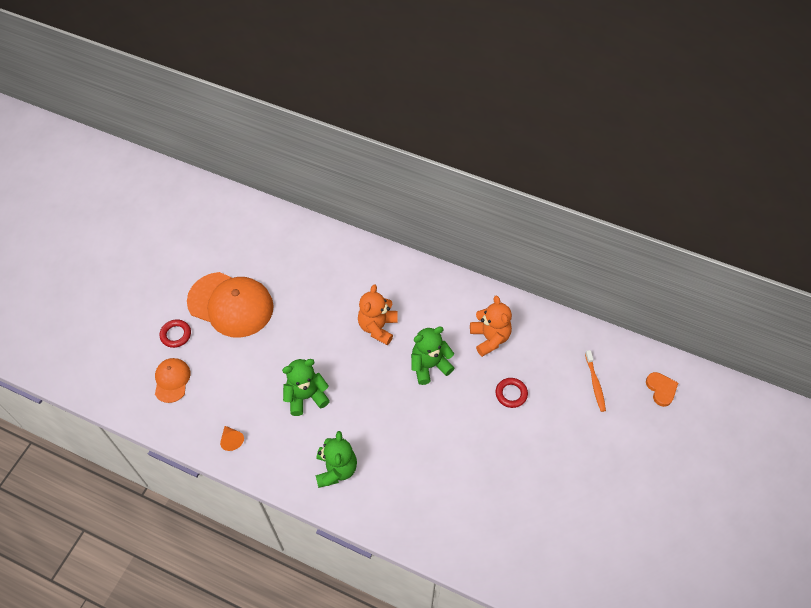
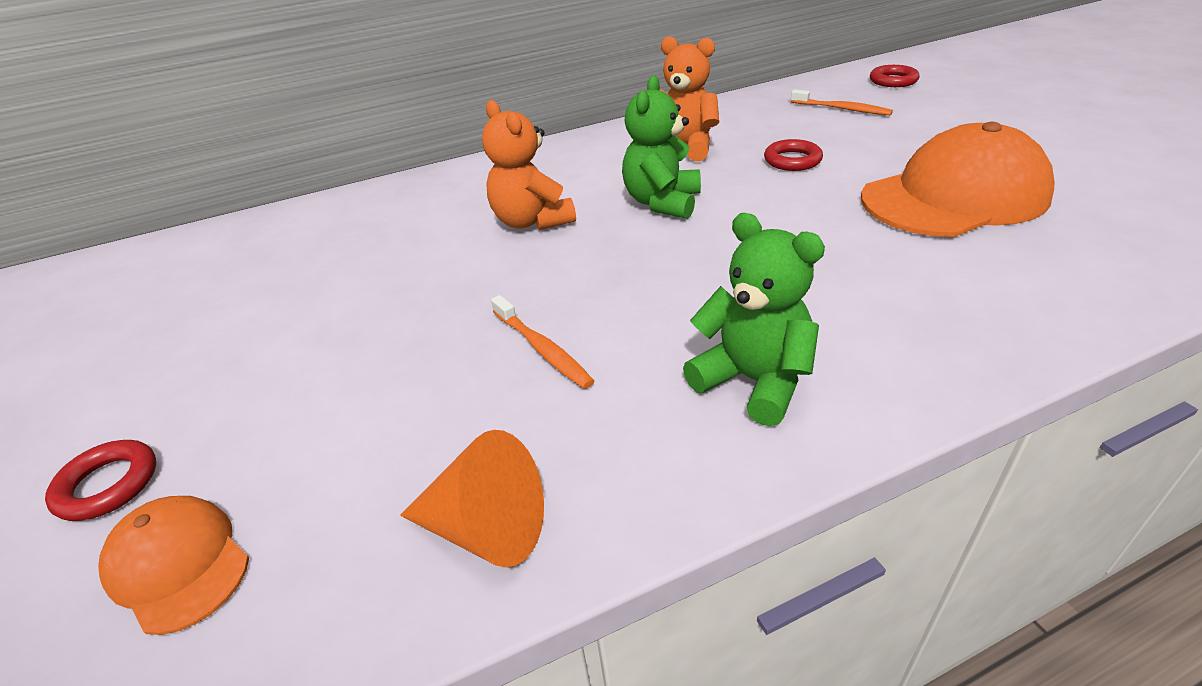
camera: 45 degrees left, 20 degrees down
(231, 304) = (216, 360): orange cap -> orange cap (954, 197)
(232, 440) = (487, 528): orange cone -> orange cone, size x1.63
(306, 396) = (542, 349): green teddy bear -> orange toothbrush
(661, 389) = (893, 81): orange heart -> red ring

